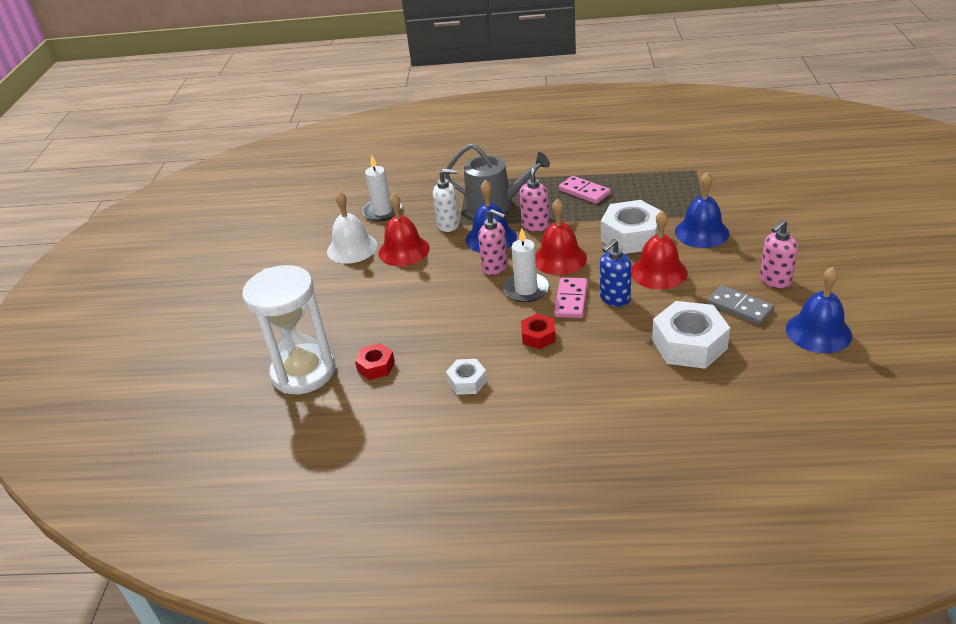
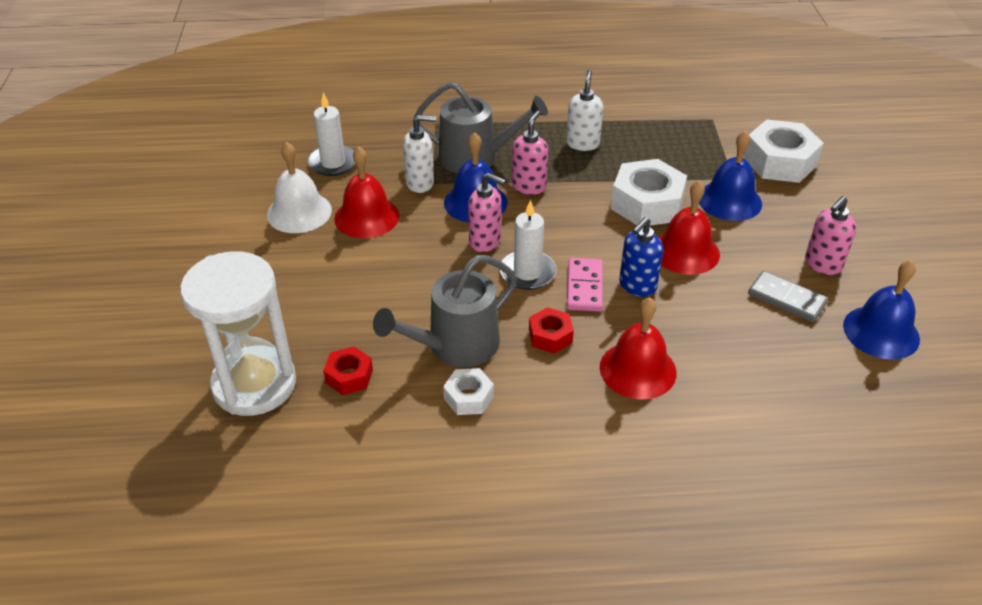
camera: 10 degrees left, 5 degrees up
(462, 344) = (456, 345): none -> grey watering can
(559, 258) = (563, 231): red bell -> red bell (638, 369)
(584, 192) = (582, 144): pink domino -> white soap dispenser
(689, 344) = (733, 347): white nut -> white nut (779, 162)

